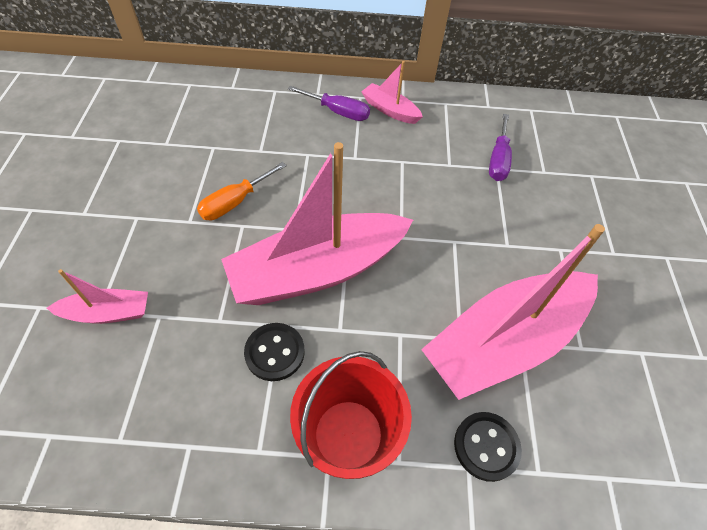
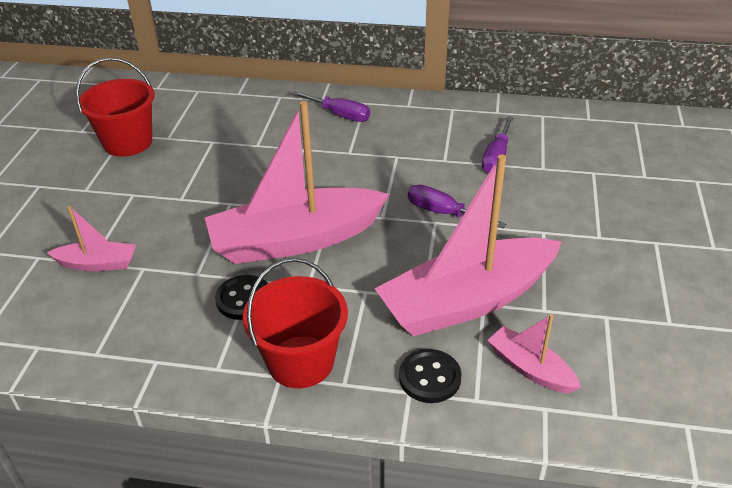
camera: 10 degrees right, 15 degrees down
(123, 150) = (128, 142): none -> red bucket
(235, 202) = (226, 185): orange screwdriver -> none
(390, 110) = (393, 114): pink boat -> pink boat (530, 368)
(460, 229) = (443, 213): none -> purple screwdriver

